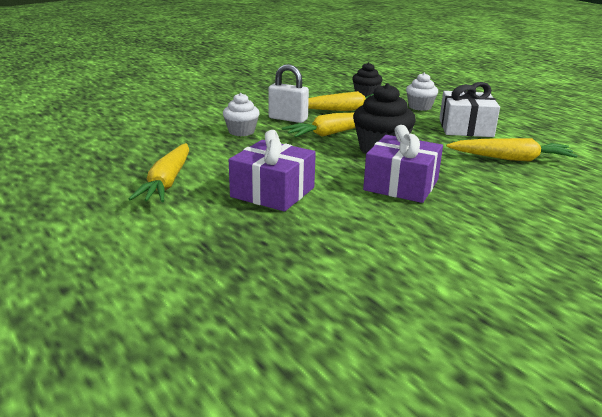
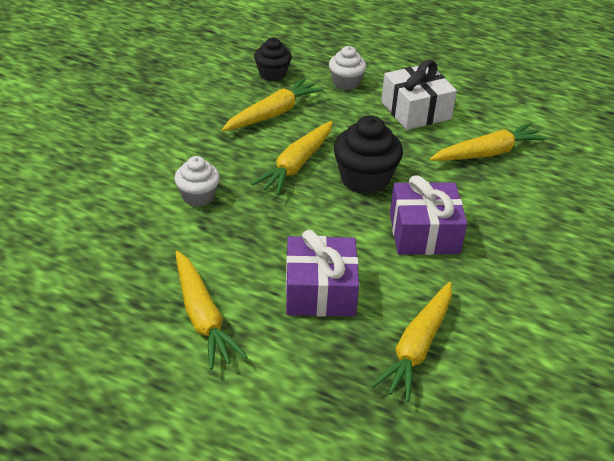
camera: 30 degrees left, 15 degrees up
(288, 119) = (227, 153): white padlock -> none
(318, 242) = (417, 347): none -> yellow carrot

